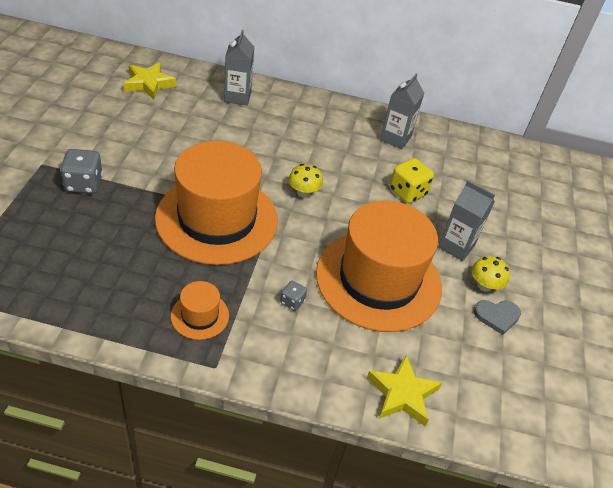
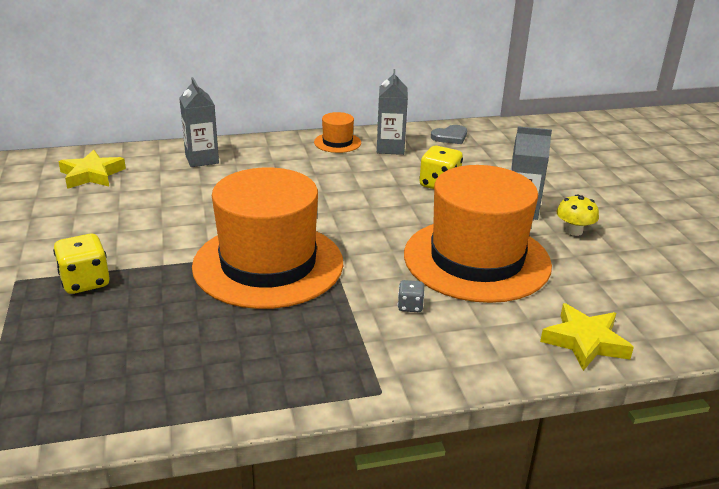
camera: 20 degrees left, 15 degrees down
(84, 184) = (85, 282): grey dice -> yellow dice
(200, 316) = (323, 353): orange hat -> orange hat (337, 142)
(303, 192) = (340, 214): yellow mushroom -> none
(497, 316) = (607, 250): grey heart -> grey heart (450, 137)

